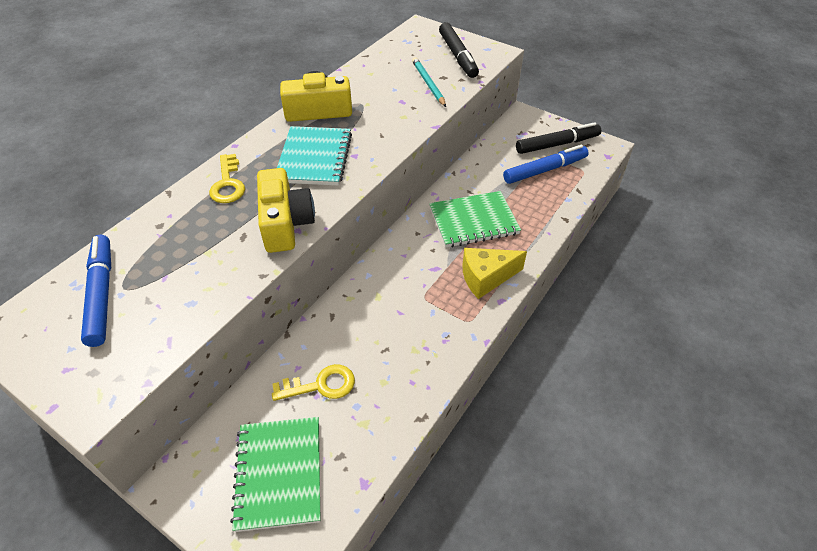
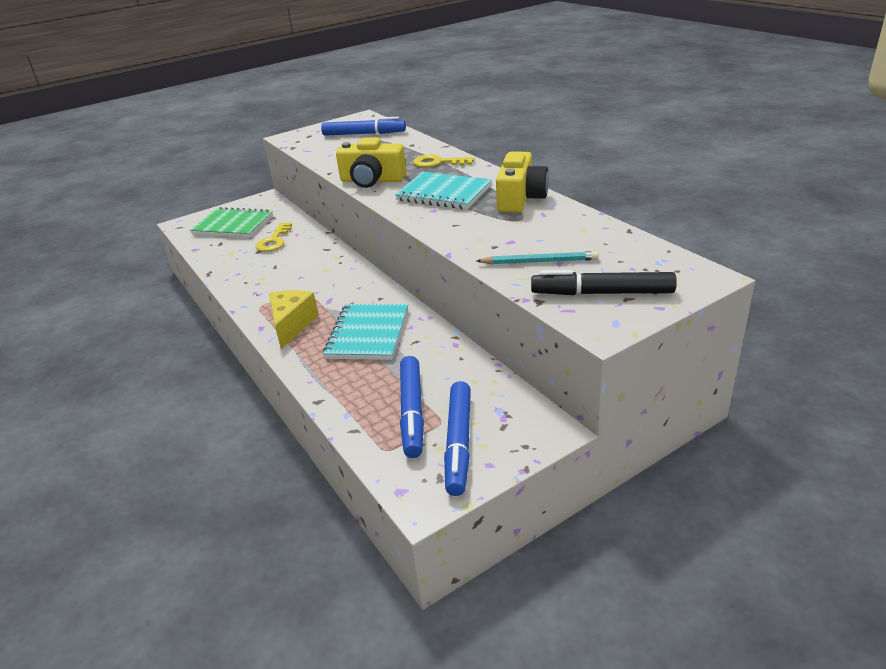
camera: 115 degrees right, 15 degrees down
(473, 221) = (368, 334): green notebook -> turquoise notebook
(557, 144) = (458, 443): black marker -> blue marker

